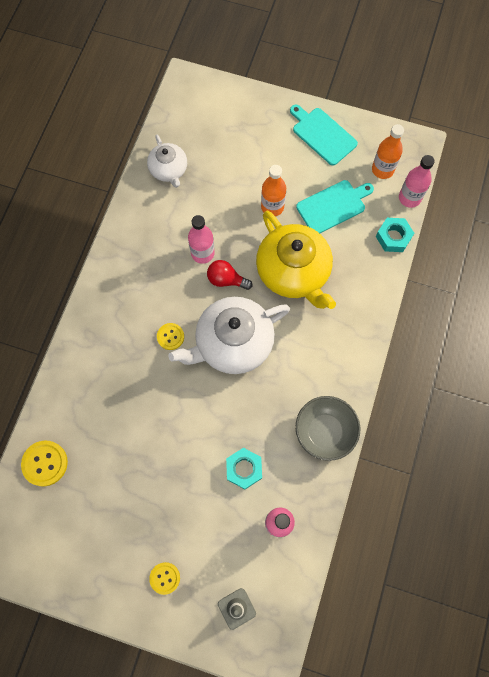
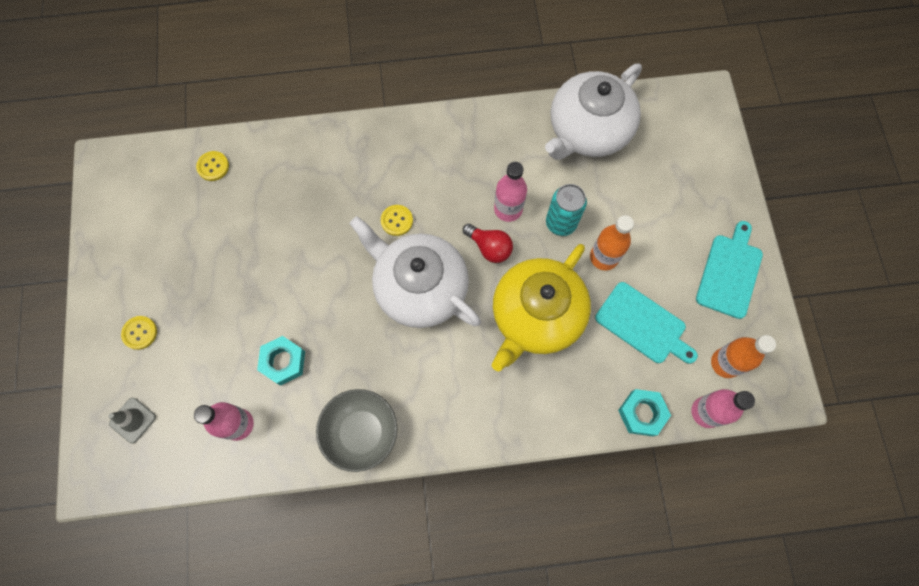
camera: 65 degrees right, 0 degrees up
(45, 463) = (213, 166): yellow button -> yellow button, size x0.64
(169, 170) = (588, 130): white teapot -> white teapot, size x1.78
(226, 280) = (489, 247): red light bulb -> red light bulb turned 135 degrees clockwise
(232, 222) = (561, 223): none -> turquoise can

